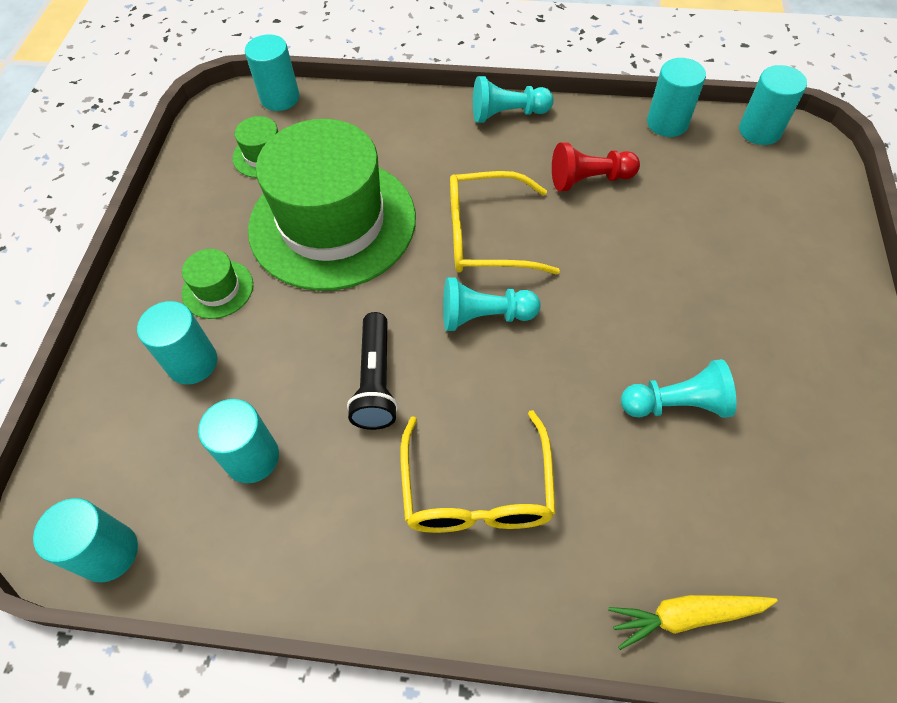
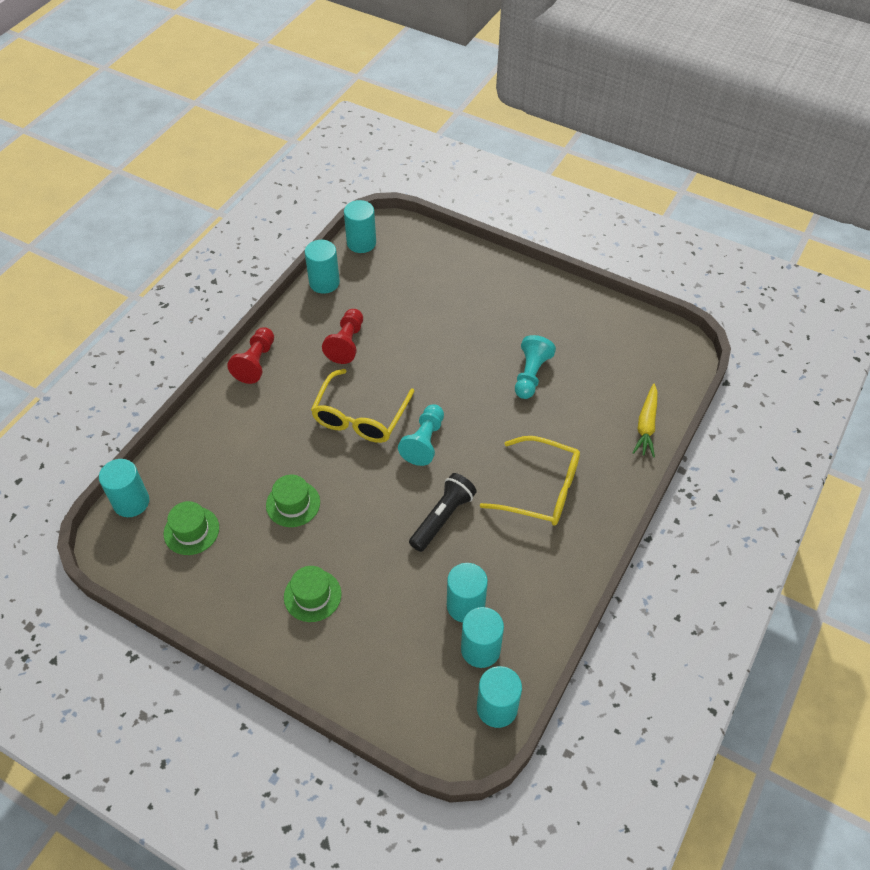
camera: 70 degrees left, 5 degrees down
(192, 363) = (371, 626): turquoise cylinder -> turquoise cylinder (480, 649)
(332, 223) = (293, 503): green hat -> green hat, size x0.40
(376, 381) = (442, 518): black flashlight -> black flashlight turned 75 degrees counterclockwise
(507, 114) = (256, 362): turquoise pawn -> red pawn

